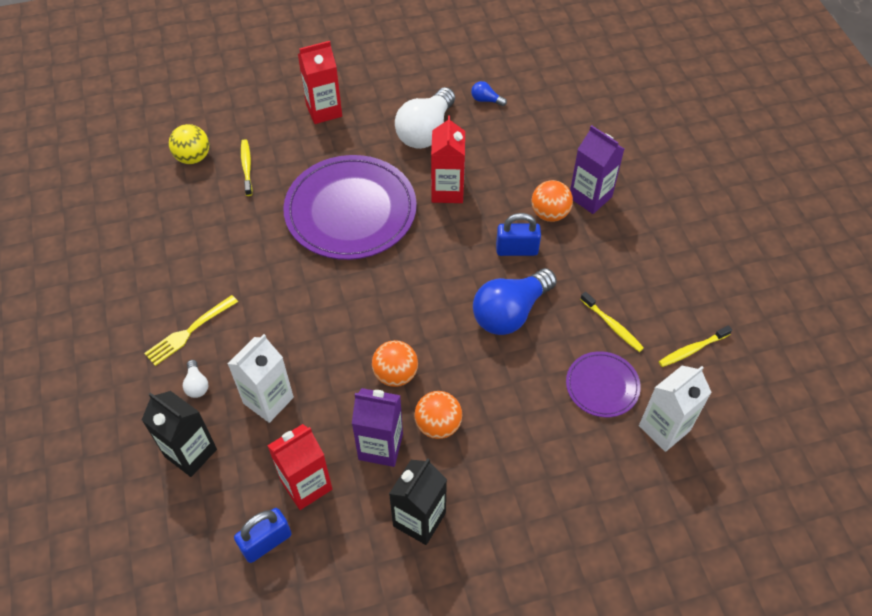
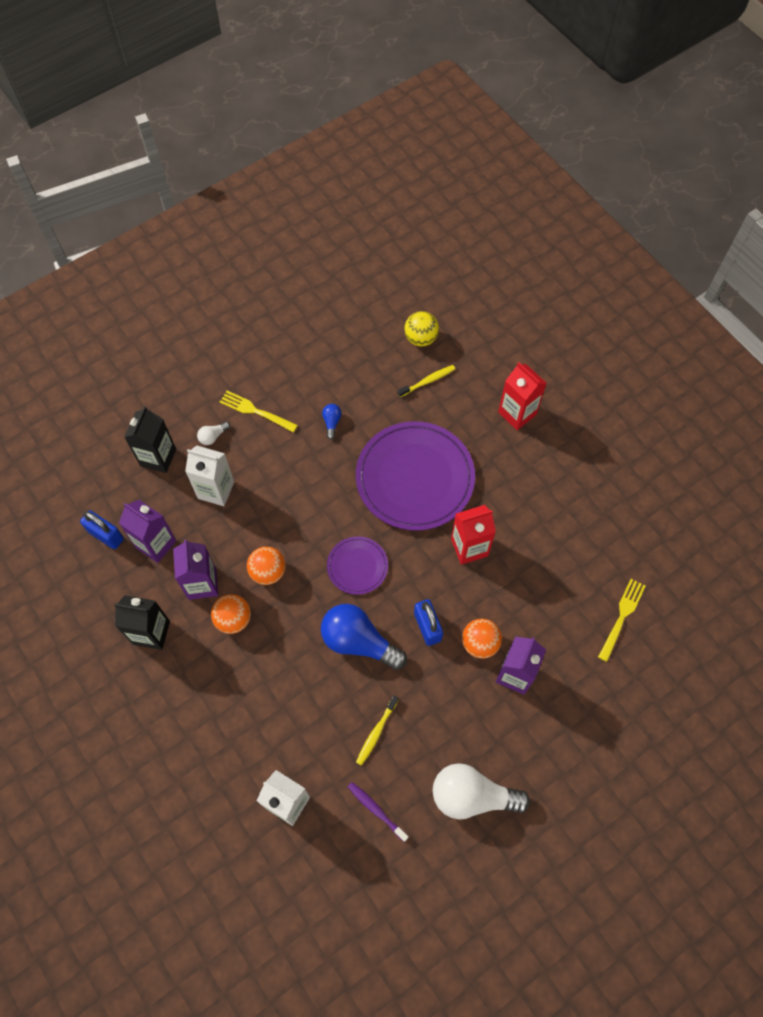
camera: 70 degrees right, 10 degrees up
(306, 485) = (156, 544): red carton -> purple carton
(425, 131) = (531, 505): white light bulb -> white light bulb (472, 796)
(486, 100) = (595, 544): blue light bulb -> blue light bulb (332, 422)
(562, 105) = (622, 616): none -> yellow fork
(602, 386) = (312, 739): purple plate -> purple plate (357, 566)
(692, 350) = (376, 810): yellow toothbrush -> purple toothbrush

